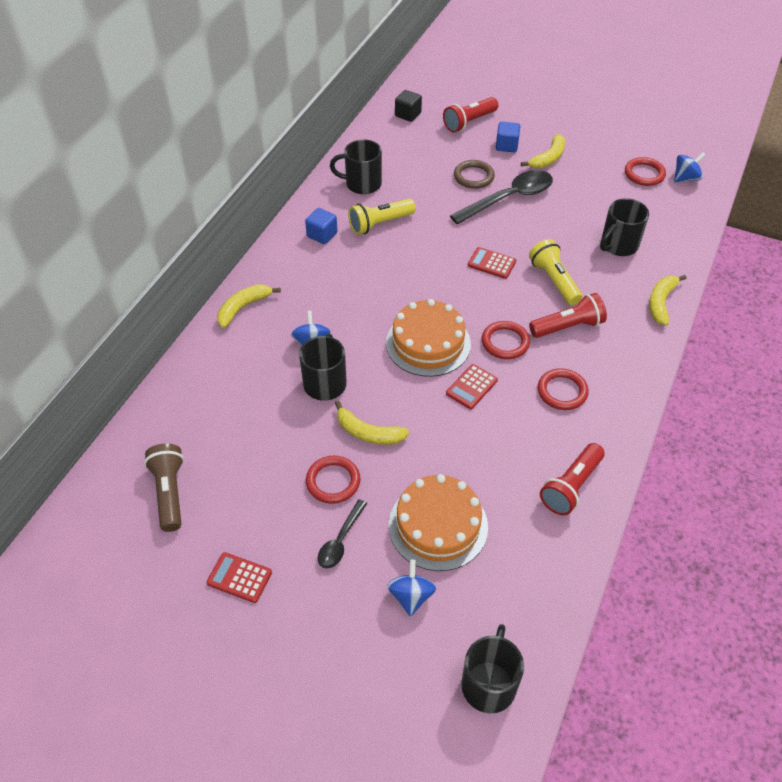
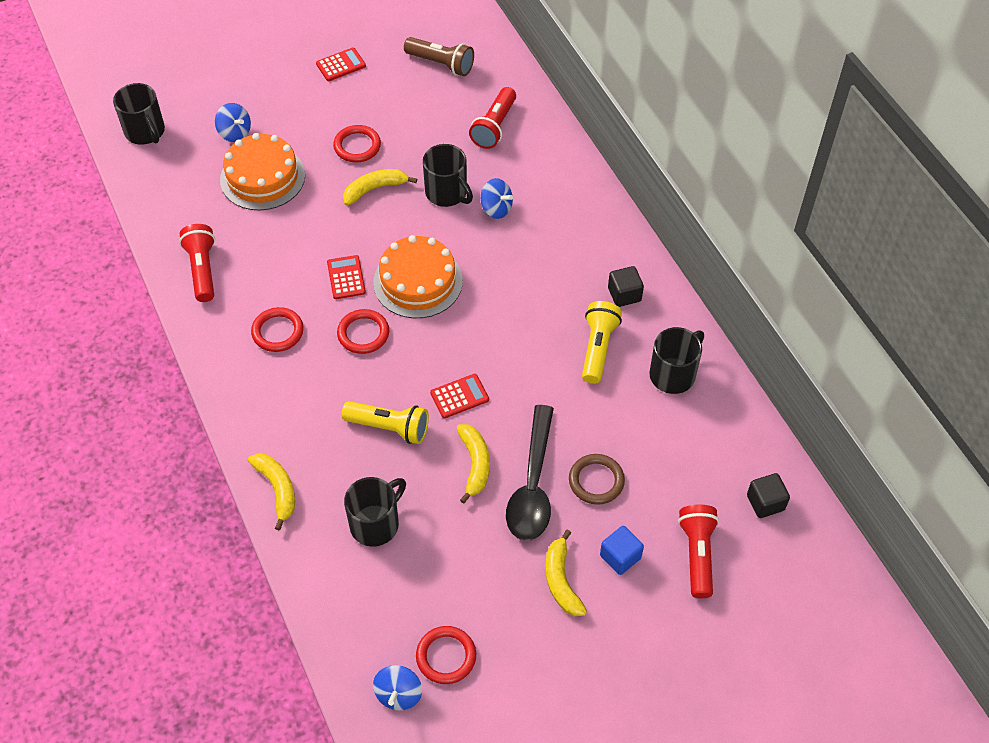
camera: 130 degrees right, 5 degrees up
(243, 308) = (581, 189): yellow banana -> yellow banana (475, 464)
(322, 235) = (624, 294): blue cube -> black cube
(340, 540) = (310, 124): black spoon -> none
(568, 327) = (330, 392): red flashlight -> red flashlight (494, 127)
(618, 245) = (376, 523): black mug -> black mug turned 45 degrees clockwise

